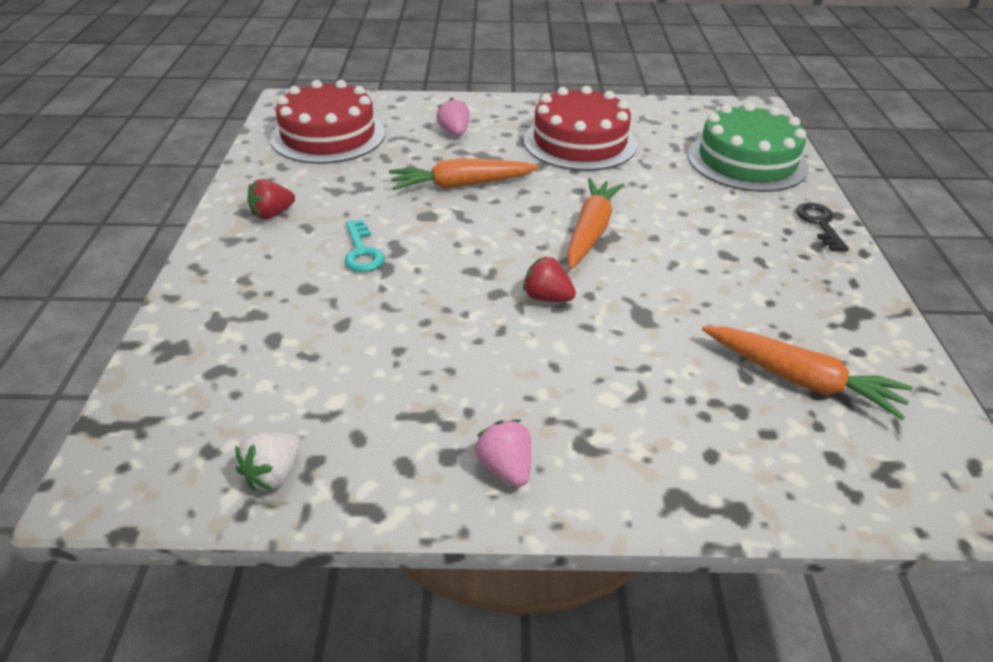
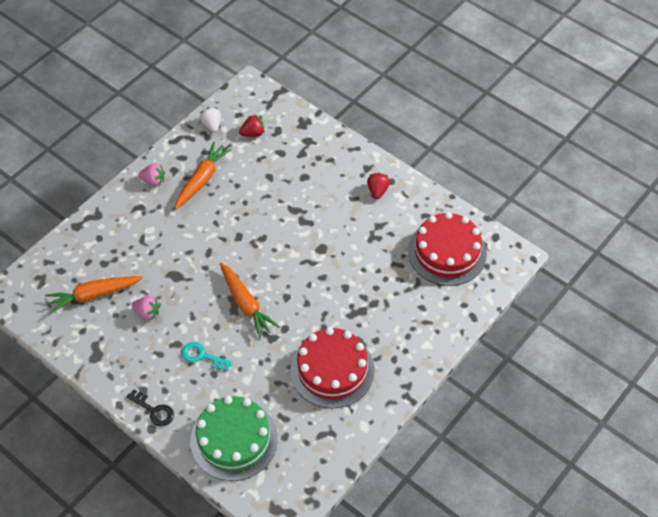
camera: 130 degrees right, 15 degrees up
(362, 252) = (313, 208): turquoise key -> turquoise key (202, 356)
(454, 132) = (399, 314): pink strawberry -> pink strawberry (147, 313)
(461, 185) = (337, 280): orange carrot -> orange carrot (202, 180)
(547, 297) = (218, 251): red strawberry -> red strawberry (253, 133)

